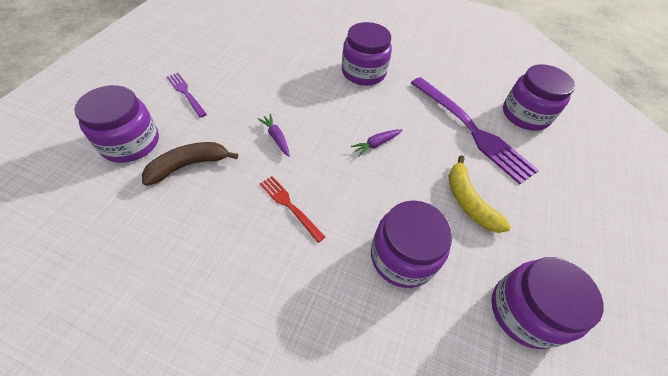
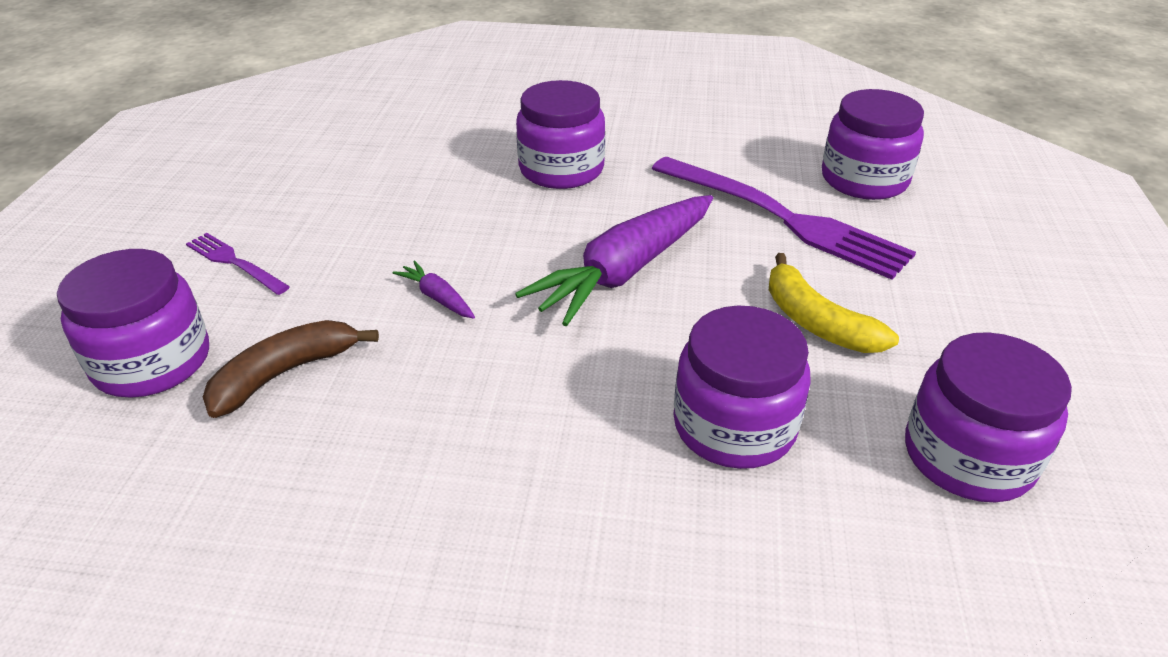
camera: 10 degrees left, 15 degrees down
(289, 205) = (501, 395): red fork -> none
(376, 144) = (625, 271): purple carrot -> purple carrot, size x2.36

